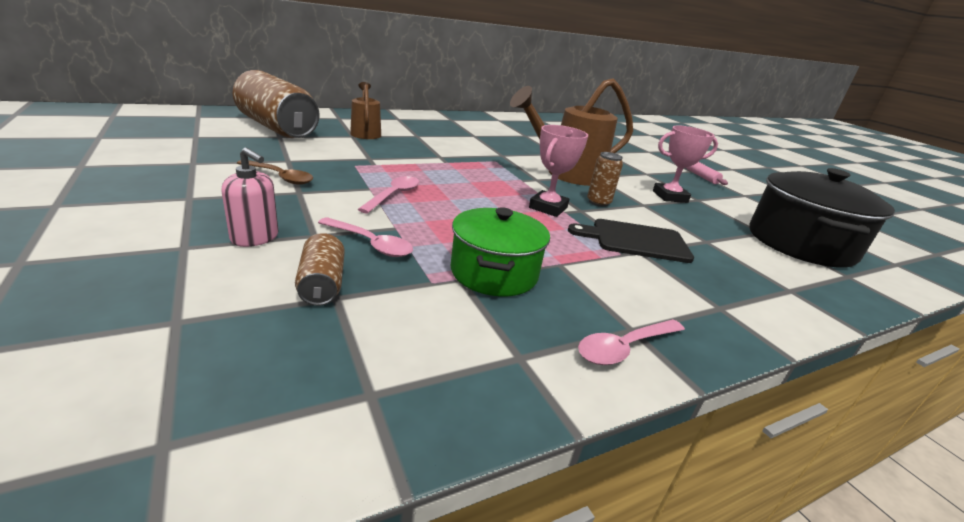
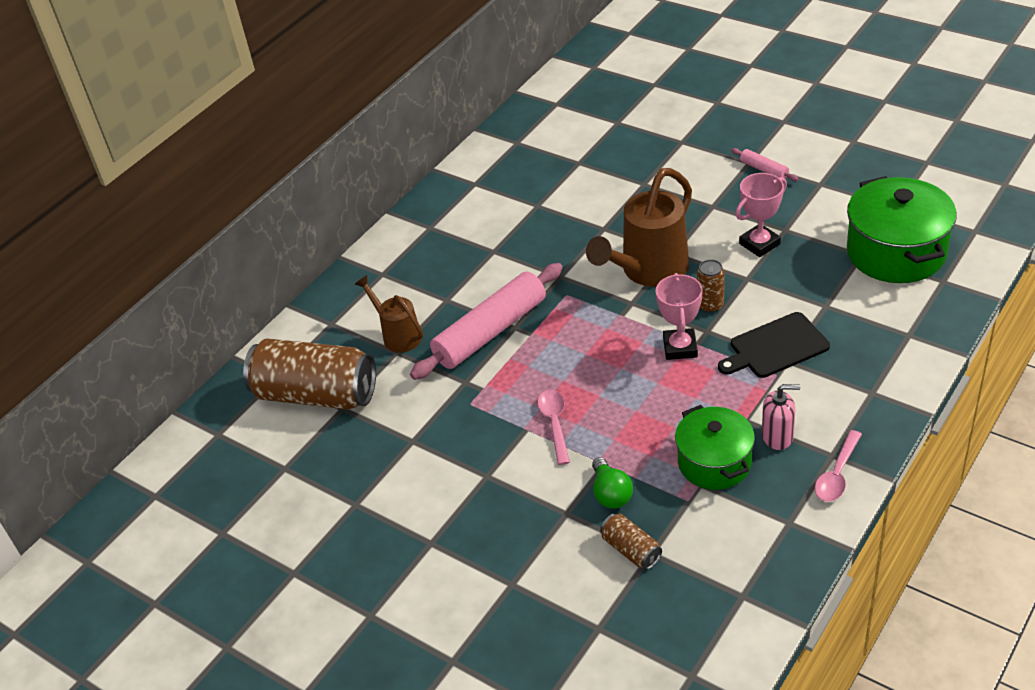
camera: 20 degrees left, 15 degrees up
(255, 238) = (536, 544): pink soap dispenser -> pink soap dispenser (777, 436)
(280, 177) = (444, 469): brown spoon -> none
(370, 244) = (611, 494): pink spoon -> green light bulb
(422, 152) = (490, 331): none -> pink rolling pin
(800, 244) = (896, 252): black pot -> green pot

